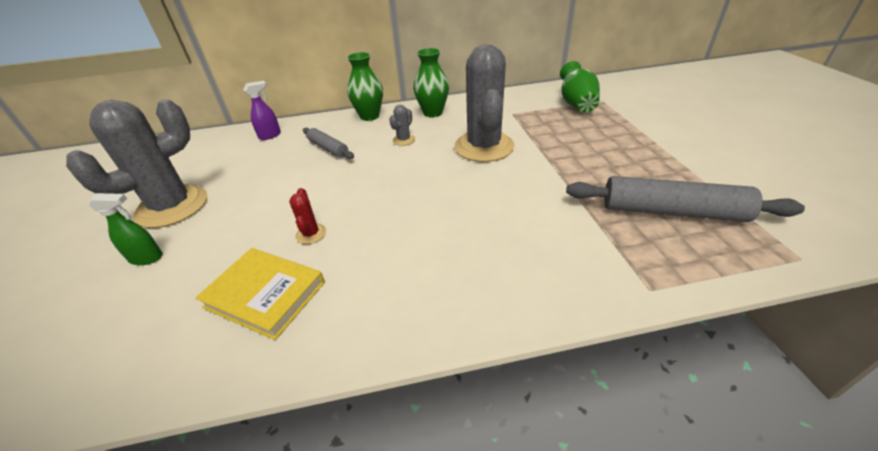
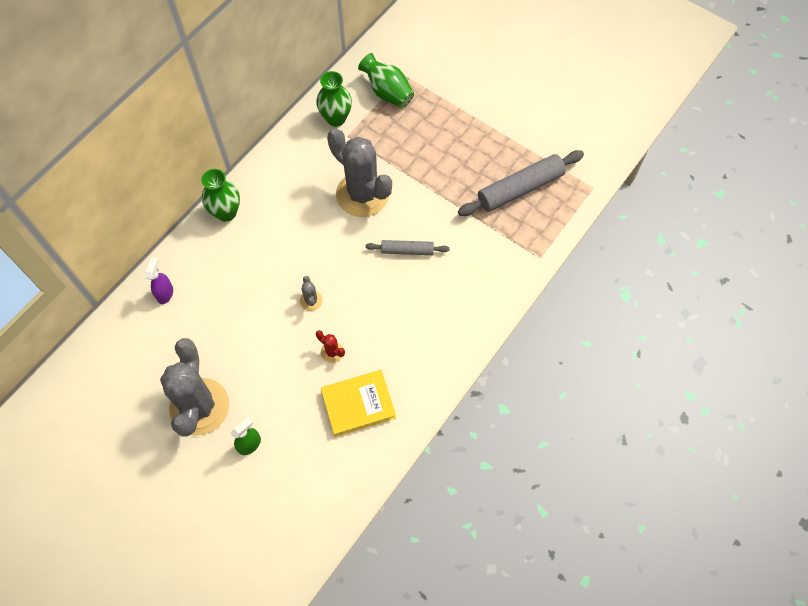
camera: 45 degrees left, 25 degrees up
(328, 148) = (241, 274): grey rolling pin -> grey rolling pin (407, 251)
(404, 140) = (292, 225): grey cactus -> grey cactus (311, 300)
(433, 113) = (279, 174): green vase -> green vase (336, 118)

